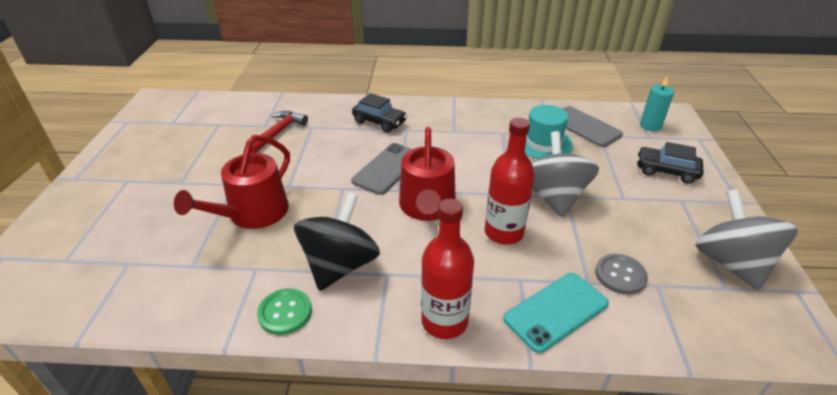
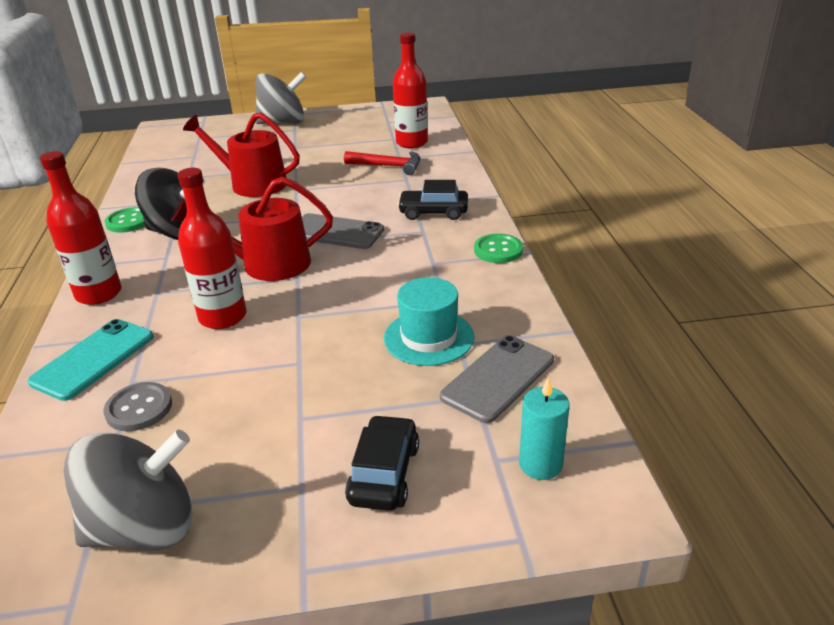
camera: 80 degrees right, 5 degrees down
(238, 116) = (411, 143): none -> red bottle
(379, 122) = (433, 212): black car -> black car turned 75 degrees clockwise
(447, 106) = (498, 250): none -> green button
(553, 197) = (295, 351): grey spinning top -> grey spinning top (283, 122)
(556, 311) = (93, 359): turquoise phone -> turquoise phone turned 75 degrees clockwise

